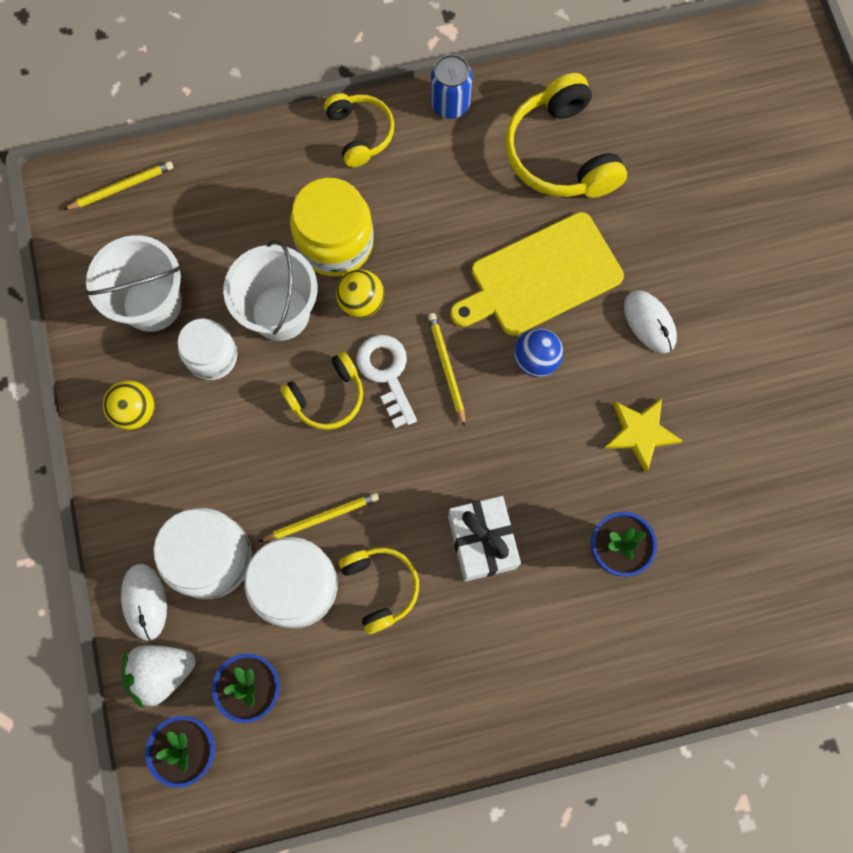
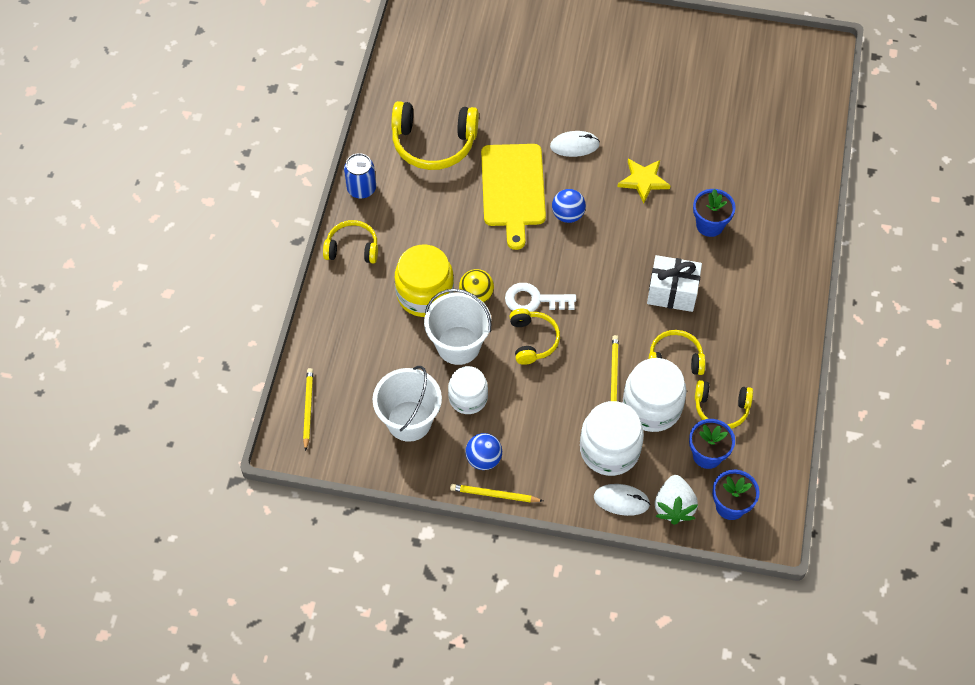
camera: 65 degrees left, 15 degrees down
(136, 411) = (483, 459): yellow ball -> blue ball
(332, 678) = (721, 408): none -> yellow headphones
(447, 368) = (548, 265): yellow pencil -> yellow pencil (494, 494)

